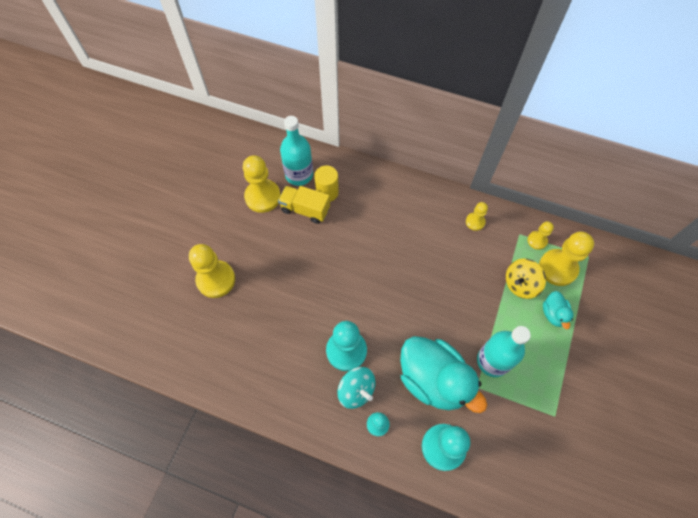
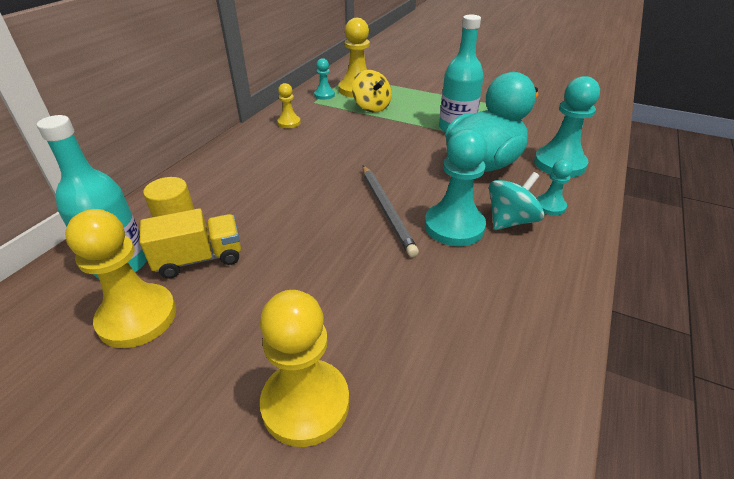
camera: 85 degrees left, 25 degrees down
(305, 210) = (199, 259): yellow truck -> yellow truck turned 135 degrees counterclockwise
(360, 306) = (386, 210): none -> grey pencil
(537, 240) = (324, 95): yellow pawn -> turquoise pawn
(553, 314) = (405, 96): turquoise duck -> none

